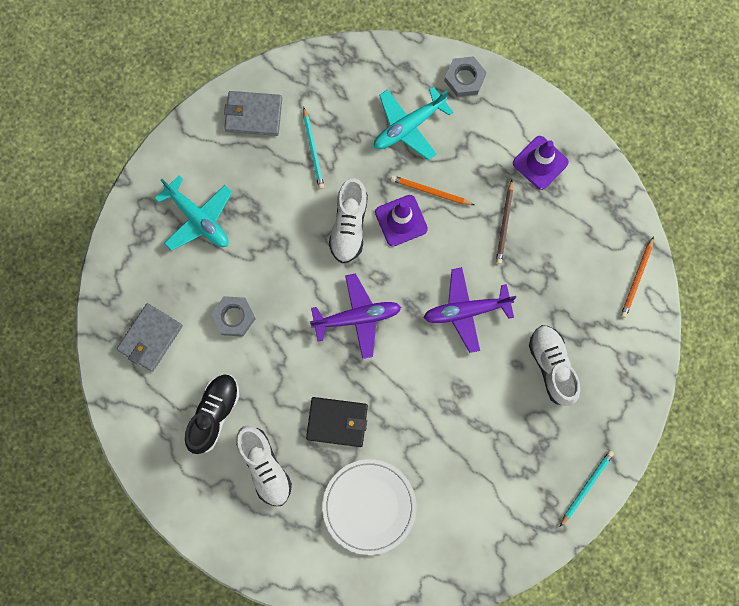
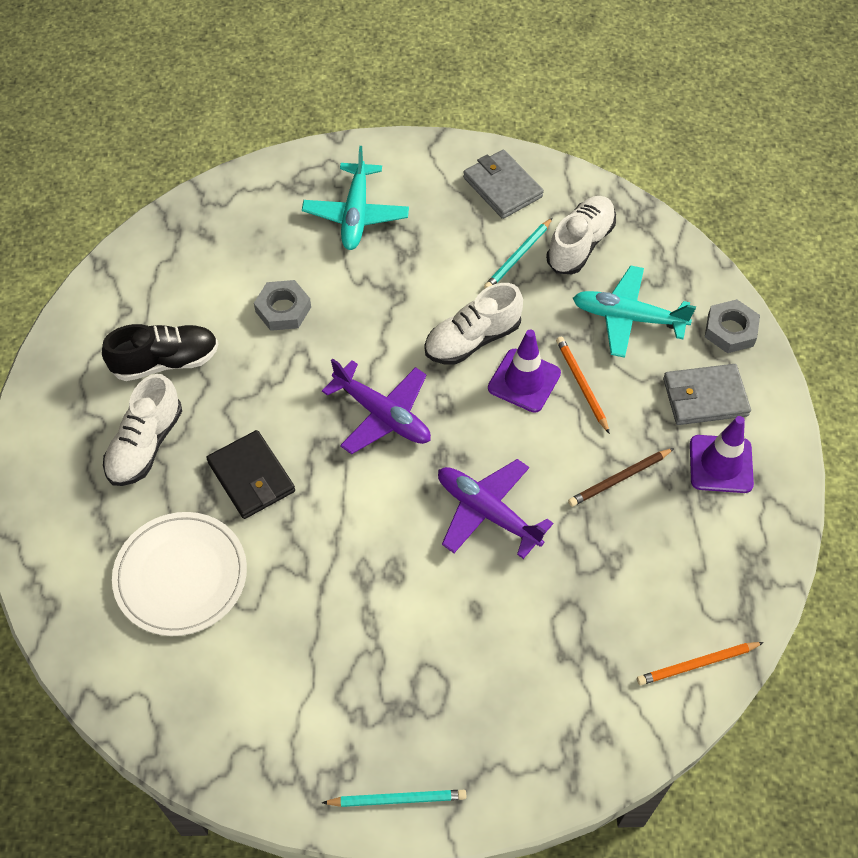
camera: 50 degrees right, 20 degrees down
(150, 338) = (200, 258): grey wallet -> grey wallet (705, 397)
(552, 366) = (507, 648): white shoe -> white shoe (580, 244)

